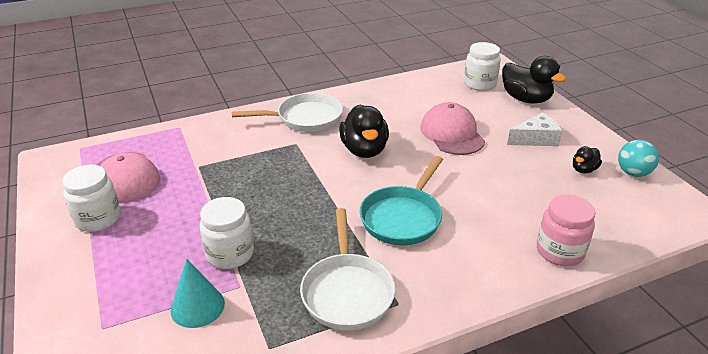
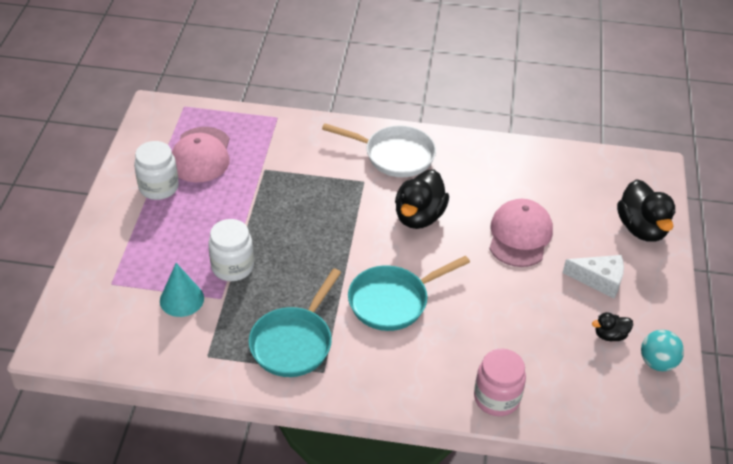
camera: 30 degrees right, 10 degrees up
(347, 292) = (294, 342): white pan -> turquoise pan
(480, 84) = (611, 187): white jar -> none

